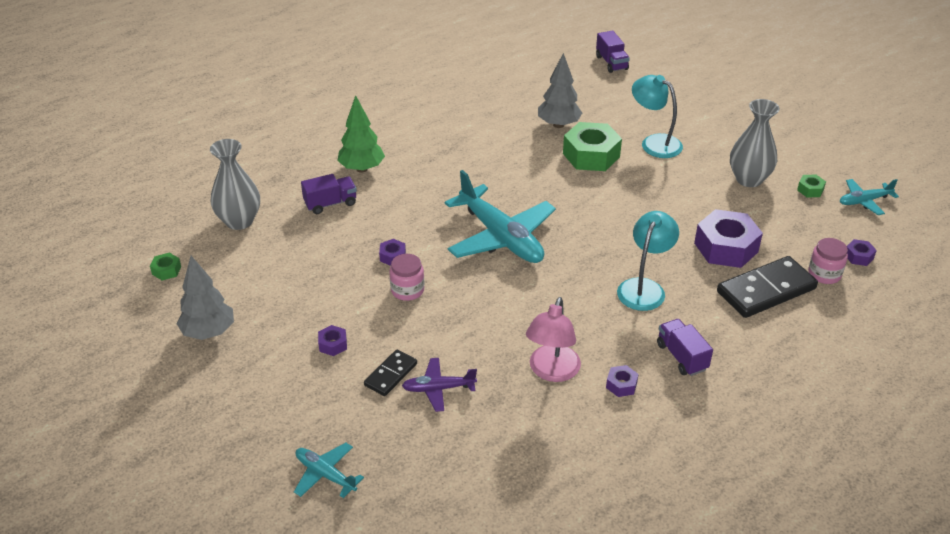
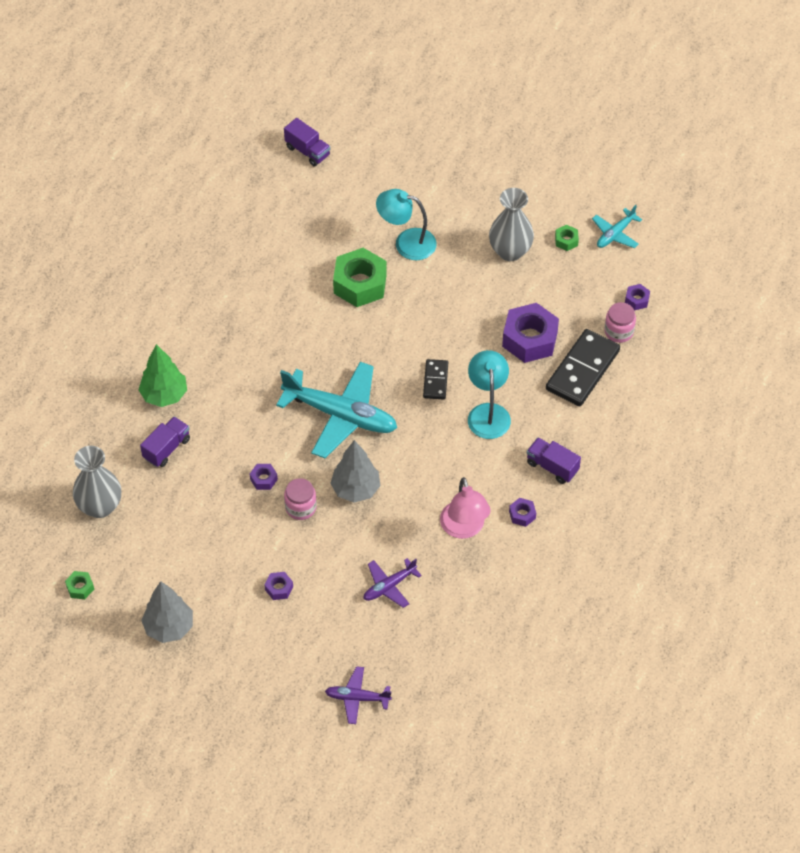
camera: 30 degrees left, 15 degrees up
(325, 474) = (357, 698): turquoise plane -> purple plane
(390, 374) = (344, 592): black domino -> black domino (435, 380)
(558, 125) = (308, 258): grey tree -> grey tree (355, 489)

